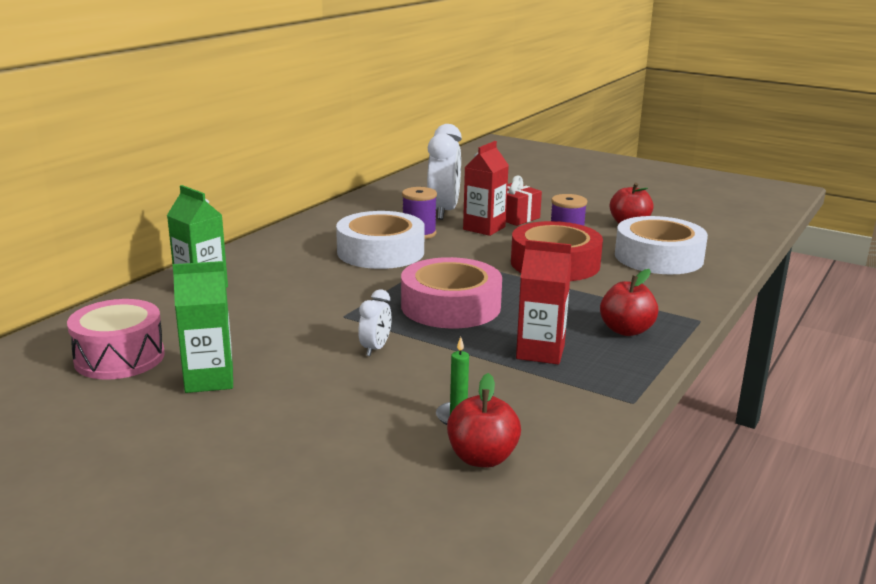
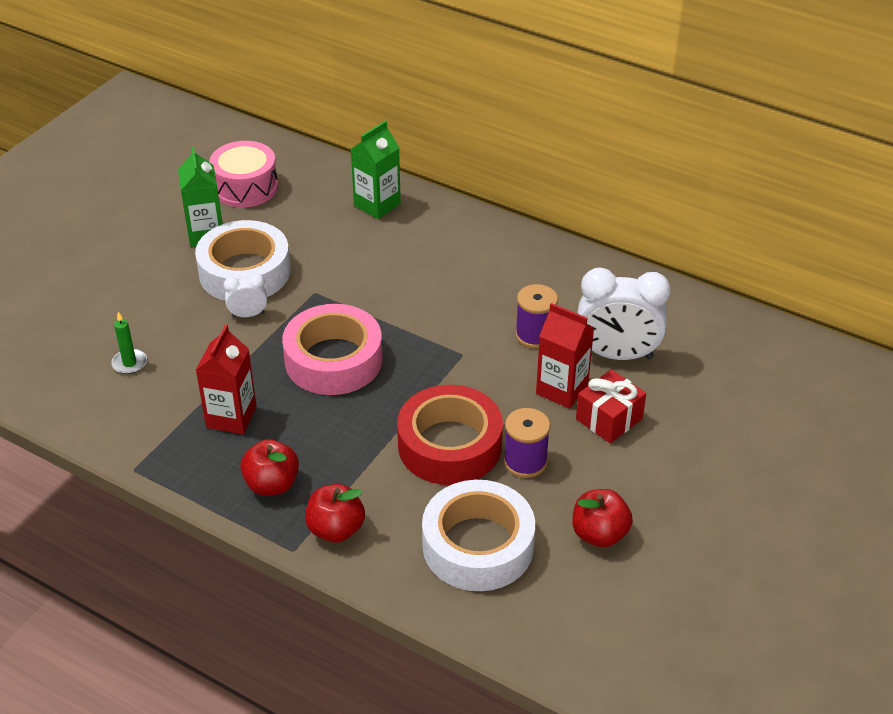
camera: 90 degrees right, 20 degrees up
(375, 348) = (248, 315): white clock -> white clock turned 150 degrees clockwise
(380, 252) = (474, 308): white tape -> white tape (245, 272)
(482, 458) = (71, 375): red apple -> red apple (336, 529)

